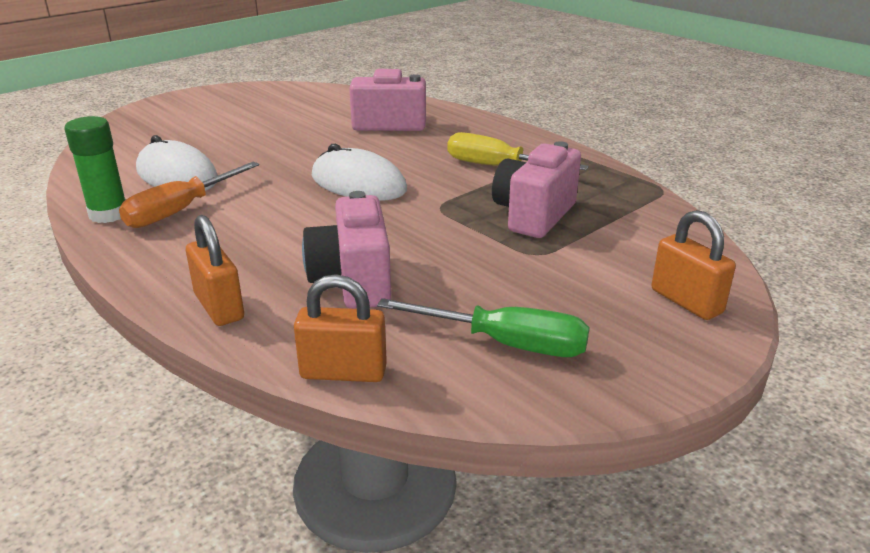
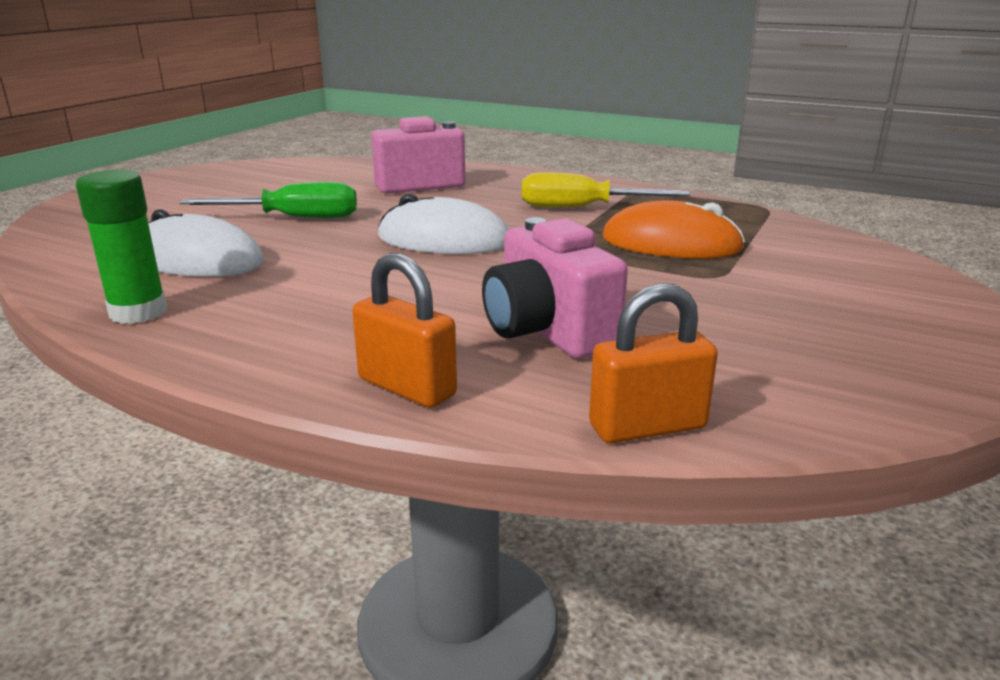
camera: 20 degrees left, 5 degrees down
(180, 211) = (241, 294): orange screwdriver -> none
(506, 344) = (791, 362): green screwdriver -> green screwdriver (293, 218)
(534, 215) = (671, 243): pink camera -> orange mouse
(686, 301) = (910, 293): orange padlock -> none

